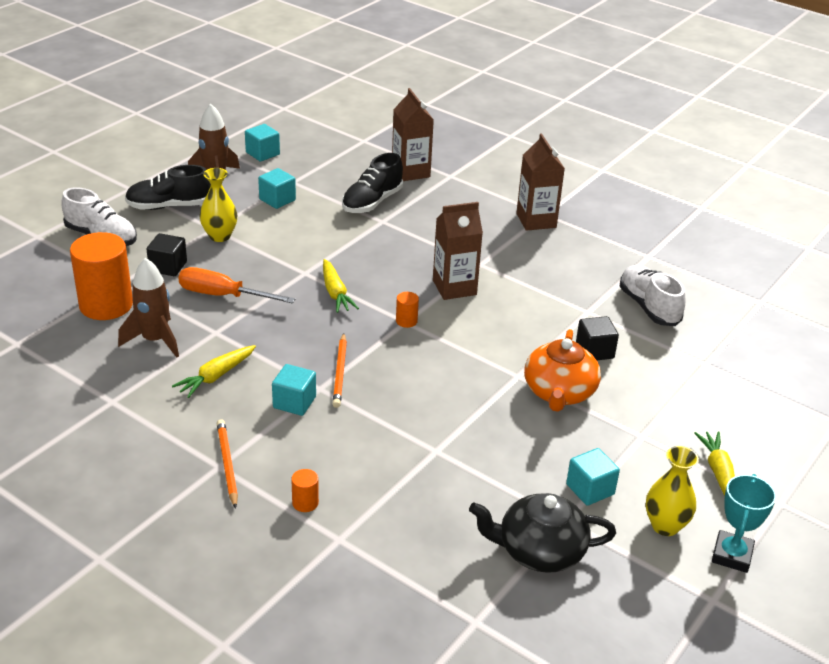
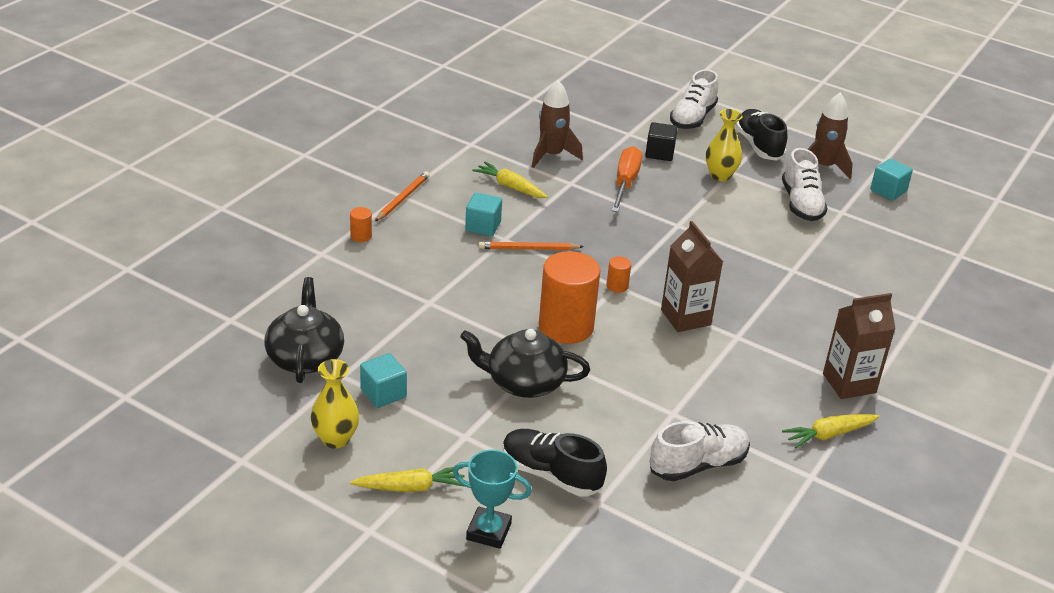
camera: 85 degrees right, 0 degrees up
(106, 305) = (593, 129): orange cylinder -> orange cylinder (566, 326)
(227, 464) = (402, 199): orange pencil -> orange pencil turned 45 degrees counterclockwise
(277, 200) = (801, 204): turquoise cube -> white shoe
(335, 293) = (650, 243): yellow carrot -> yellow carrot (829, 435)
(372, 202) = (827, 263): black shoe -> black shoe (551, 474)
(410, 172) = (908, 289): brown carton -> none
(559, 392) = (524, 382): orange teapot -> black teapot
(594, 351) = (600, 413): black cube -> none
(732, 555) = (296, 481): turquoise trophy -> turquoise trophy (488, 531)

